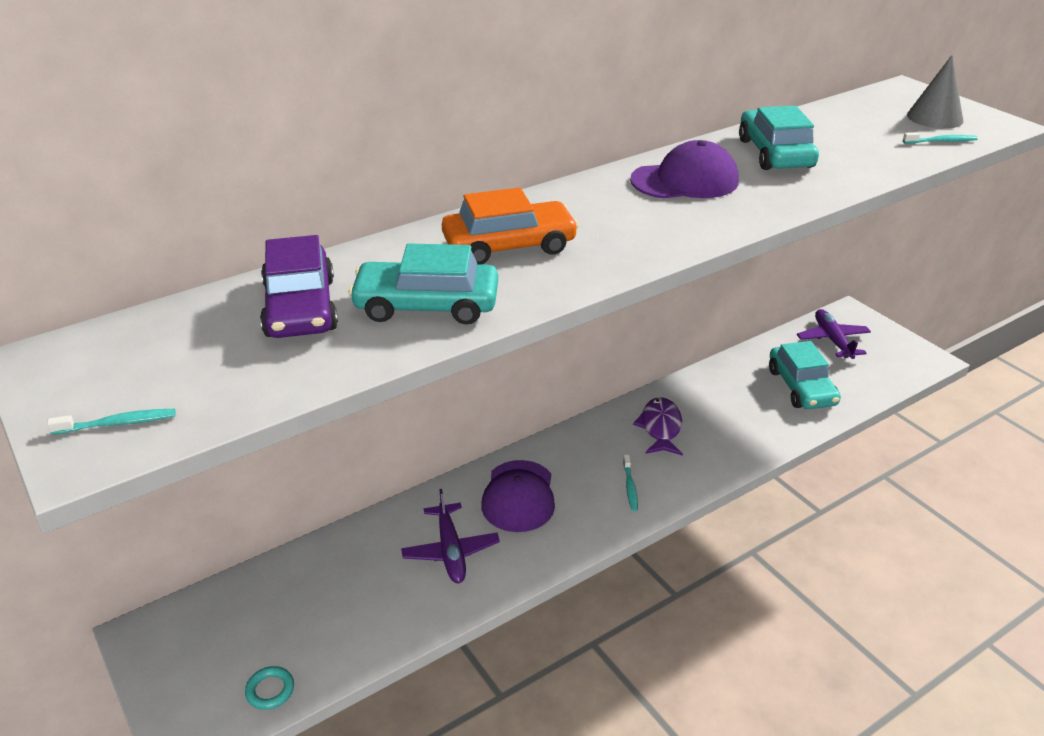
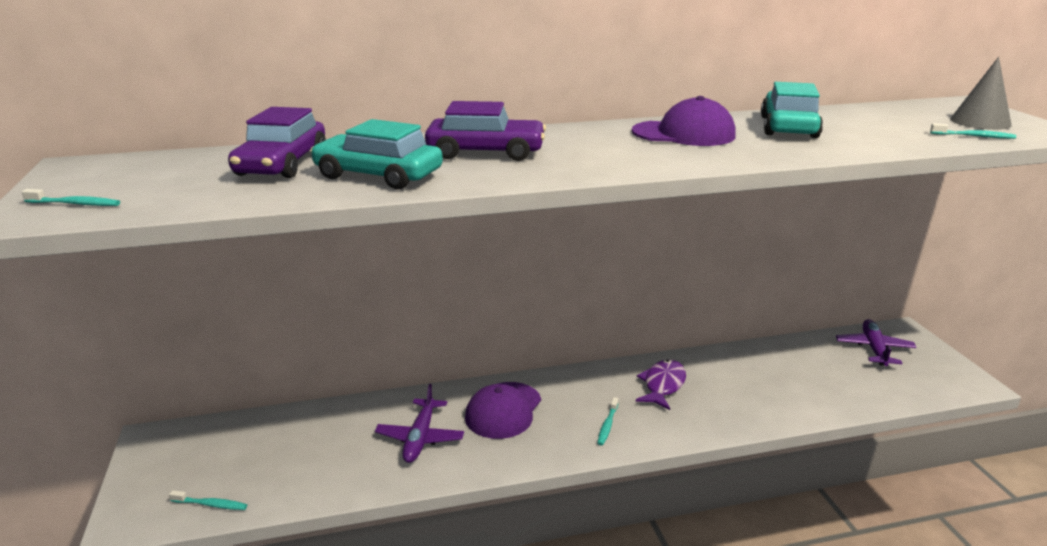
camera: 20 degrees right, 10 degrees down
(270, 690) = (210, 504): turquoise ring -> turquoise toothbrush
(509, 245) = (486, 152): orange car -> purple car
(801, 387) = (821, 380): turquoise car -> none

